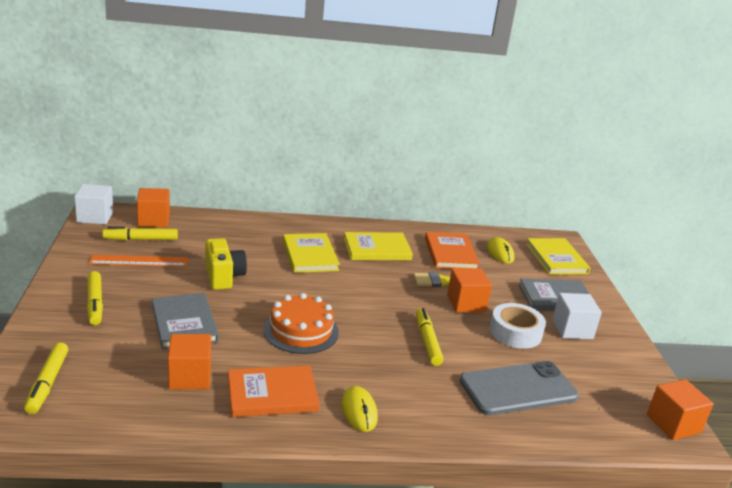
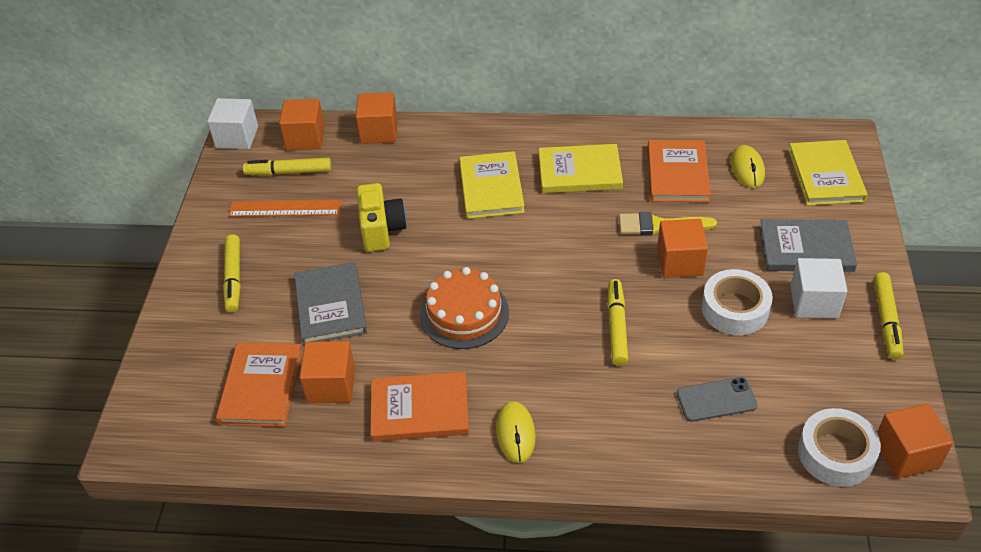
camera: 15 degrees right, 20 degrees up
(47, 383) = (183, 395): yellow marker -> yellow marker (886, 320)
(124, 377) = (261, 386): none -> orange book
(214, 219) = (379, 131): none -> orange cube
(518, 389) = (716, 399): grey phone -> grey phone, size x0.55
(621, 424) = (836, 453): none -> white tape

